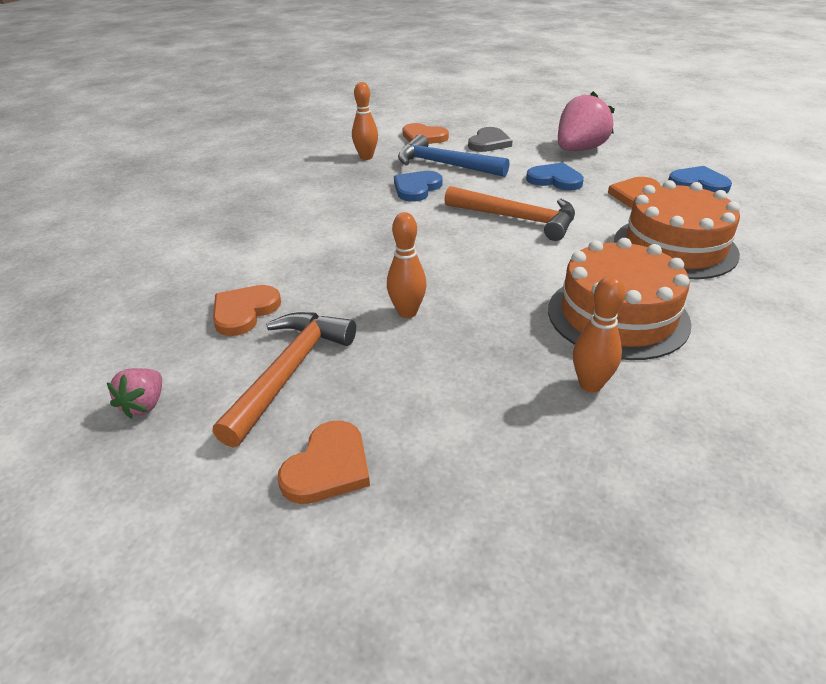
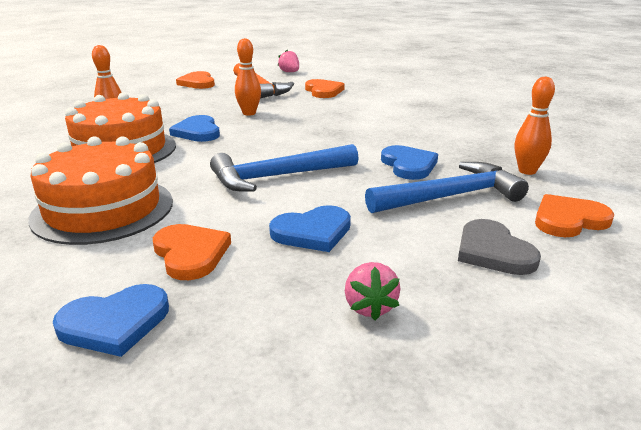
camera: 130 degrees right, 10 degrees down
(508, 306) = (198, 132): none -> blue heart
(517, 219) = (277, 177): orange hammer -> blue hammer
(579, 150) = (369, 307): pink strawberry -> pink strawberry, size x0.50

